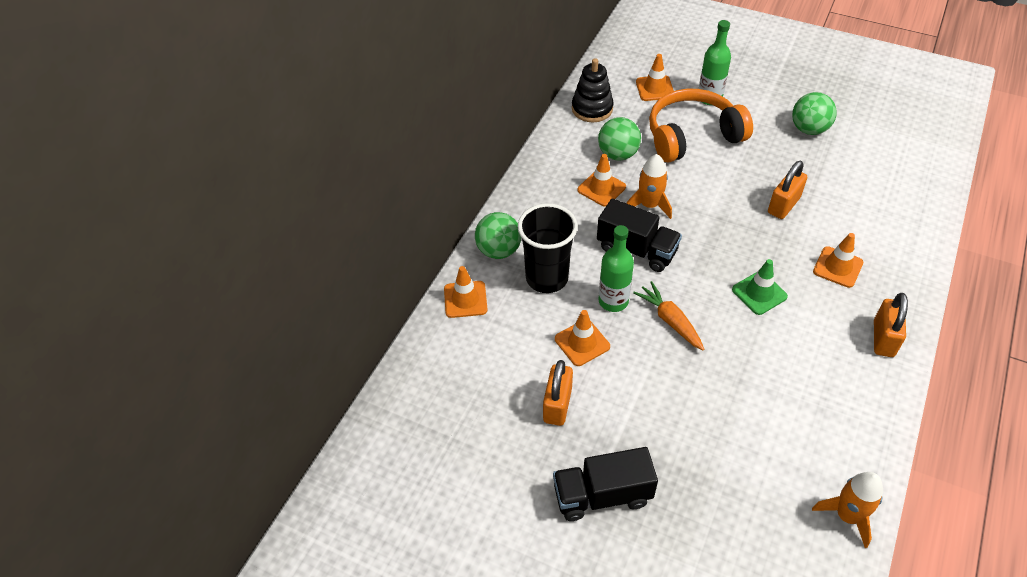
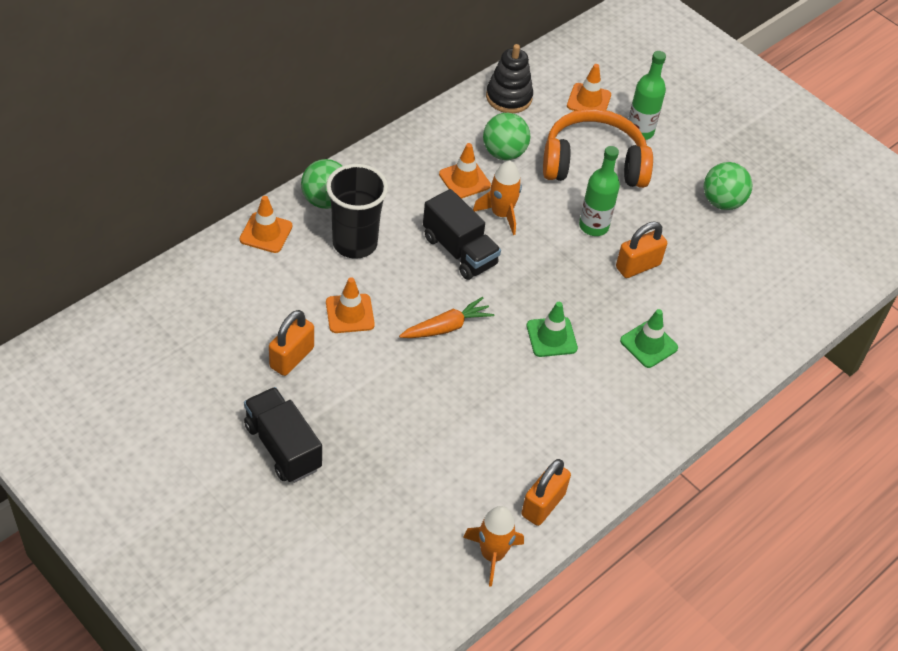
camera: 15 degrees right, 0 degrees up
(602, 495) = (283, 447): black truck -> black truck turned 45 degrees clockwise
(613, 301) = (404, 289): green bottle -> green bottle (593, 226)
(670, 320) = (447, 327): orange carrot -> orange carrot turned 75 degrees clockwise
(837, 267) = (648, 344): orange traffic cone -> green traffic cone
(883, 338) = (643, 425): orange padlock -> orange padlock (543, 504)

